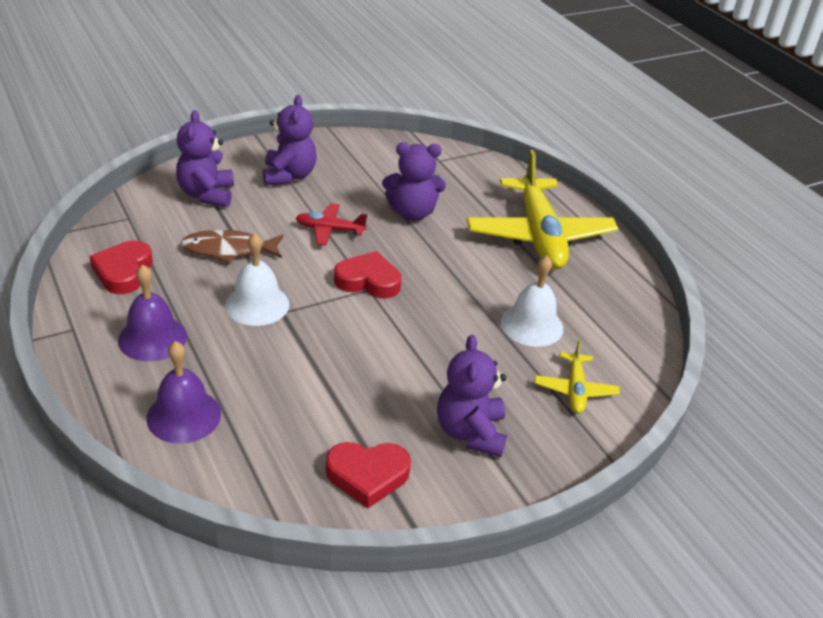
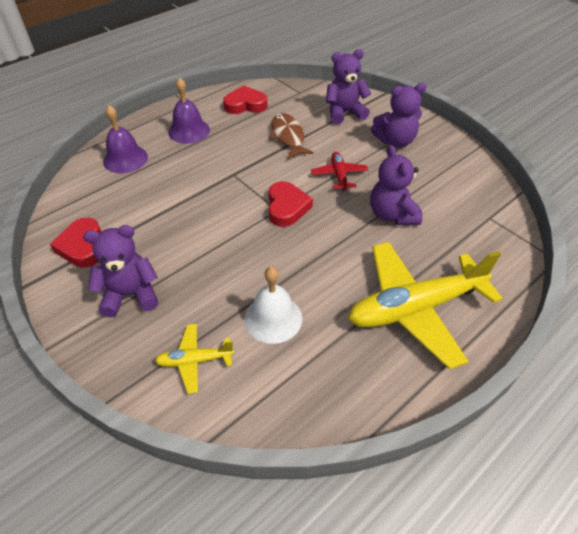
camera: 80 degrees right, 10 degrees up
(257, 304) = (236, 162): white bell -> none

